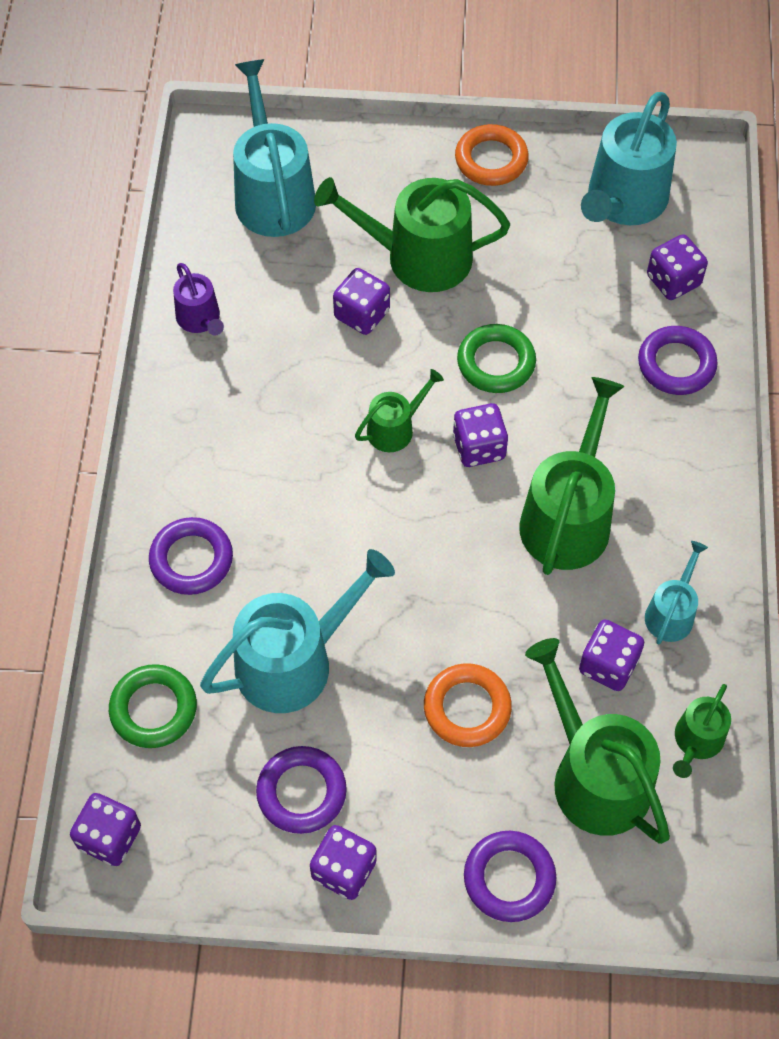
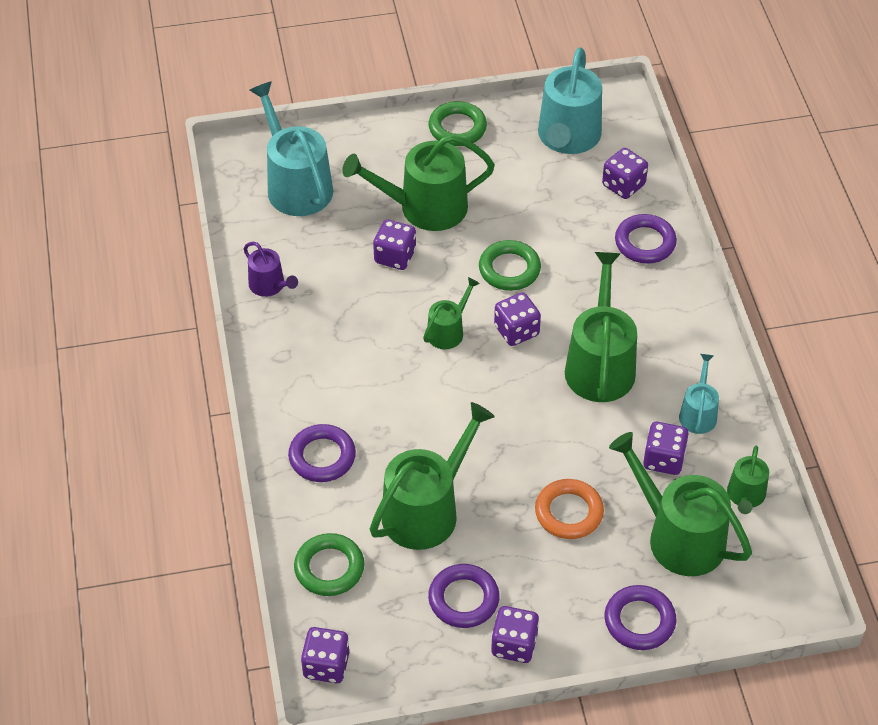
camera: 15 degrees left, 10 degrees down
(294, 661) = (426, 510): turquoise watering can -> green watering can
(491, 160) = (457, 128): orange ring -> green ring

